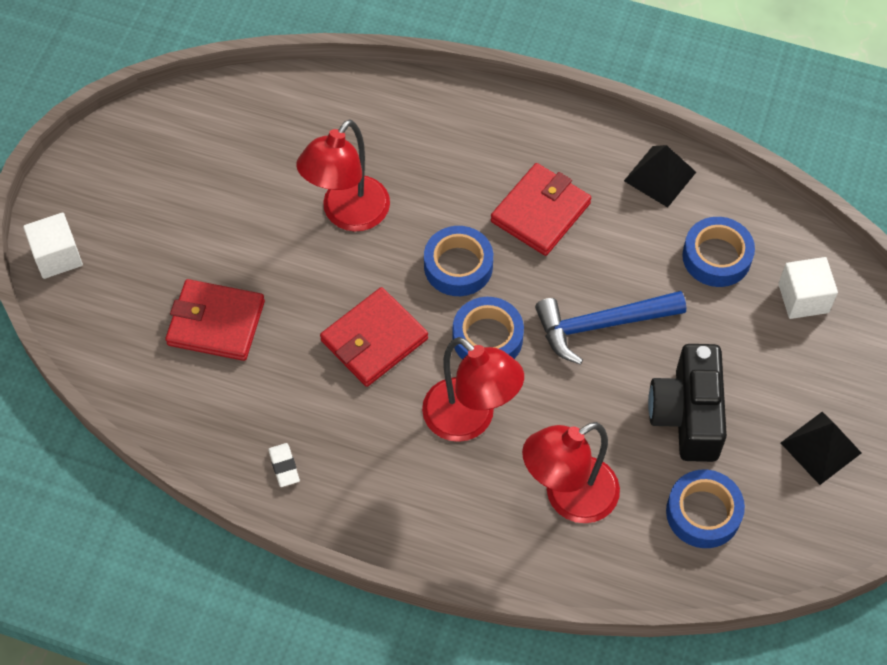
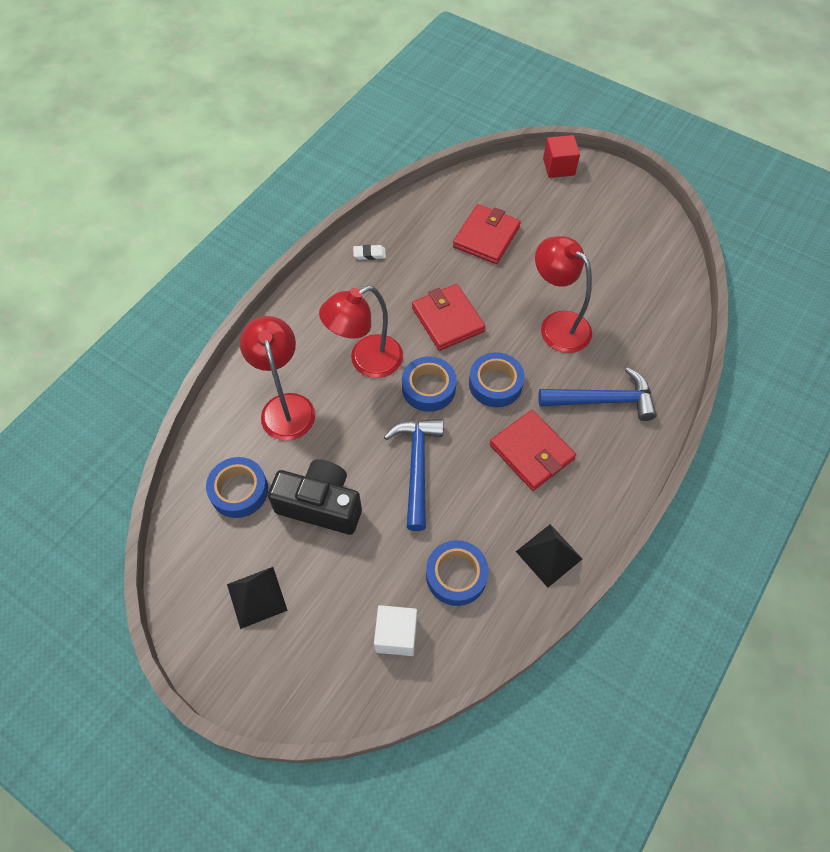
camera: 105 degrees right, 0 degrees up
(57, 256) = (558, 167): white cube -> red cube
(447, 152) = (602, 400): none -> blue hammer

